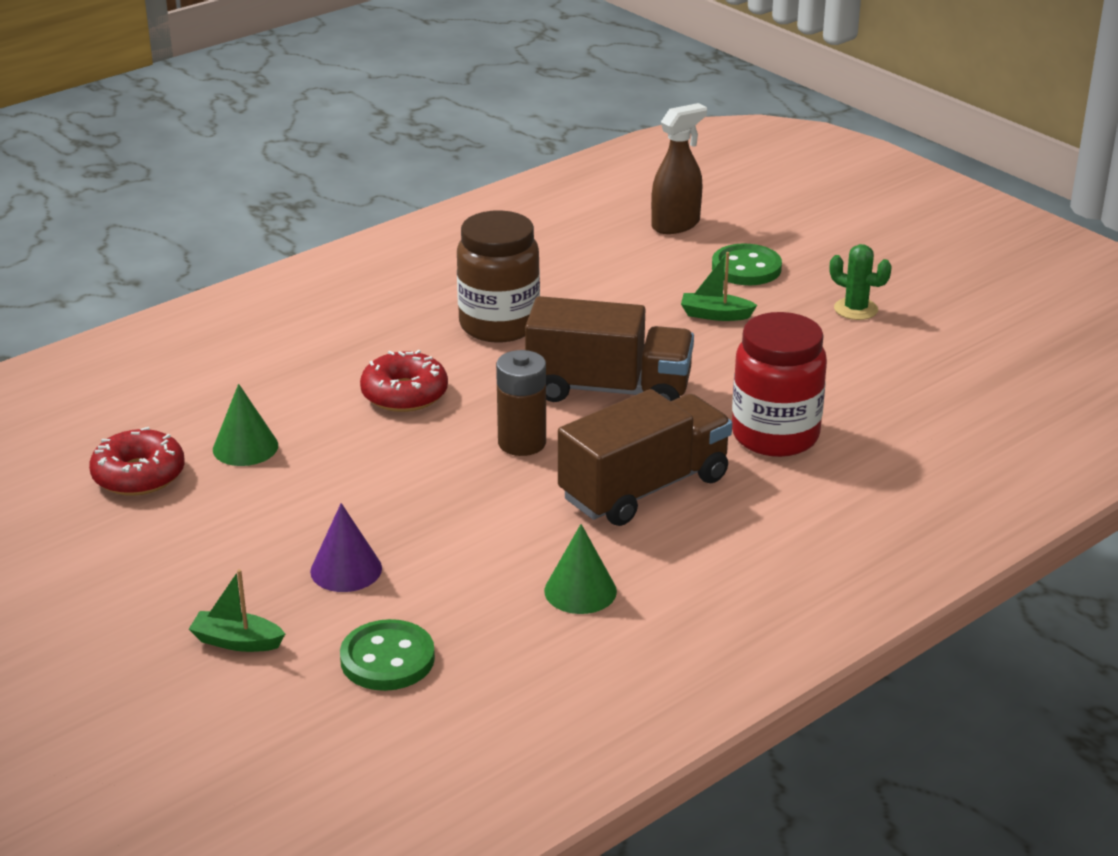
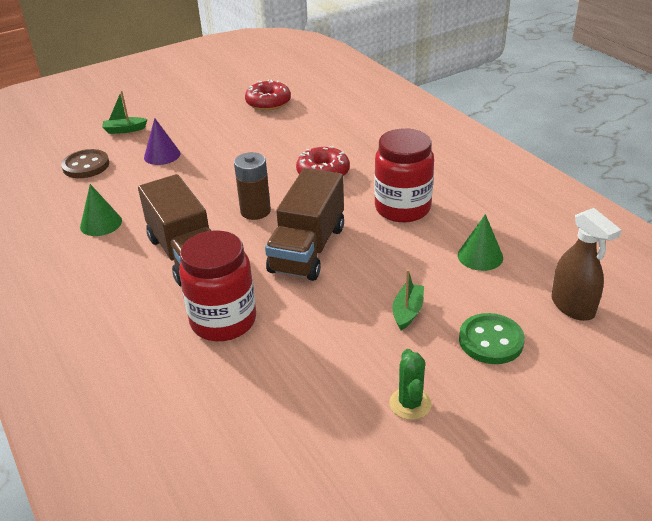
camera: 100 degrees right, 5 degrees up
(237, 641) = (124, 130): green boat -> green boat turned 120 degrees counterclockwise
(245, 447) = (283, 127): green cone -> green cone (480, 256)
(387, 659) = (86, 166): green button -> brown button
(499, 325) = (402, 208): brown jar -> red jar
(856, 309) = (410, 404): green cactus -> green cactus turned 45 degrees counterclockwise

